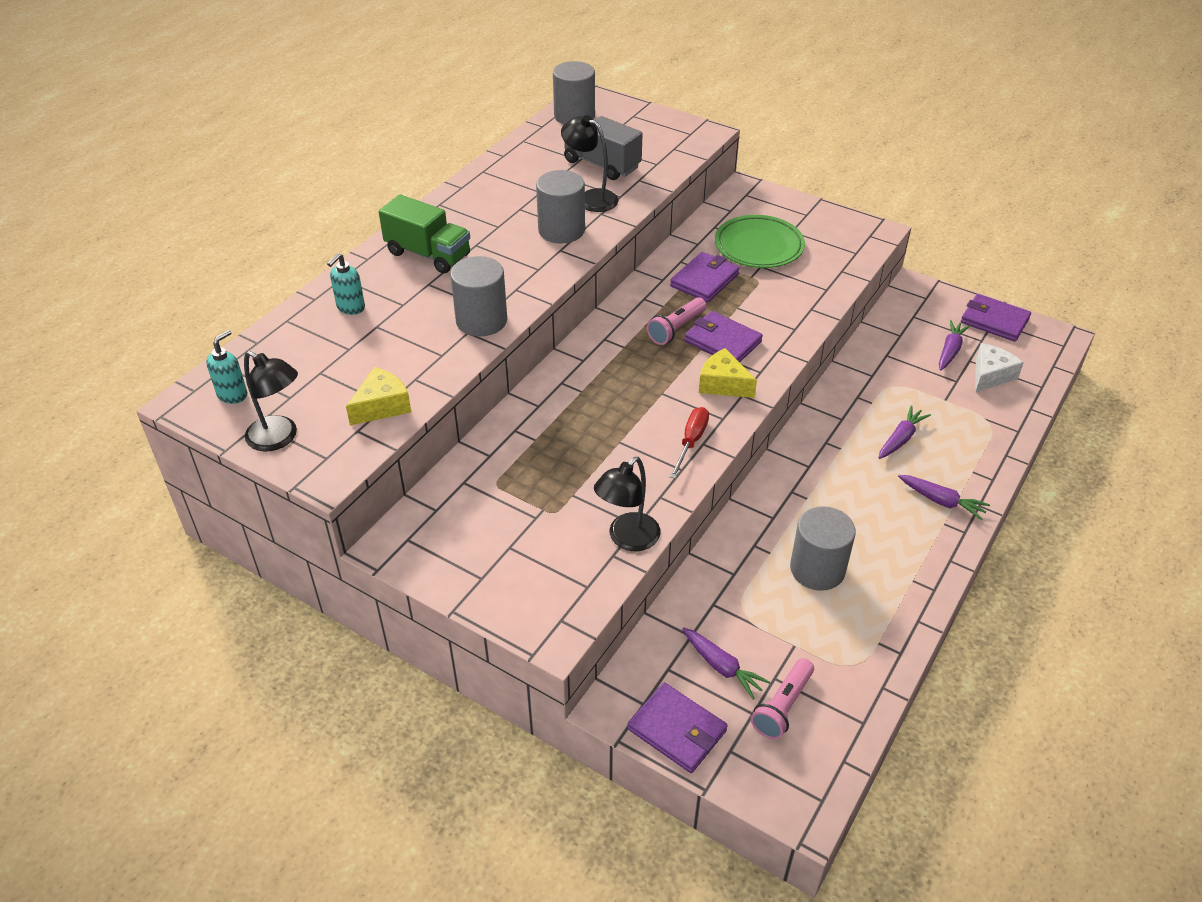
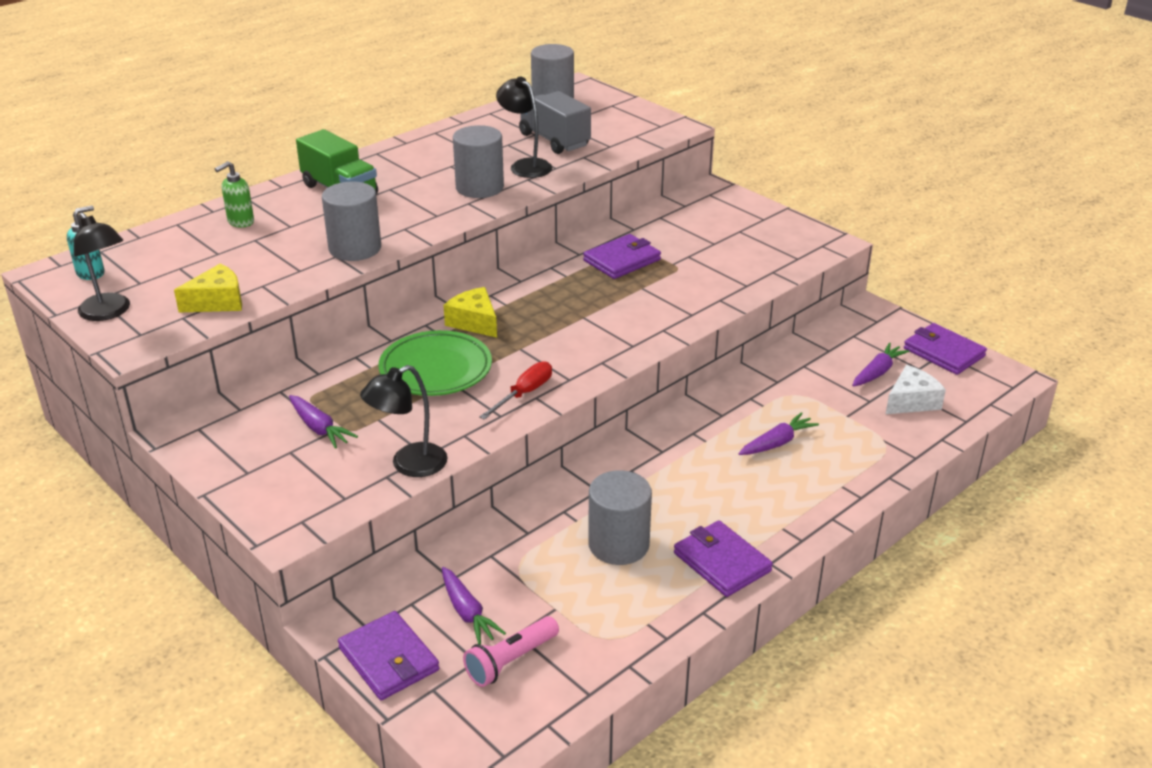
camera: 15 degrees right, 10 degrees down
(350, 308) = (240, 222): turquoise soap dispenser -> green soap dispenser
(676, 329) = (567, 297): pink flashlight -> none
(722, 341) = (609, 314): purple wallet -> purple wallet (722, 562)
(723, 384) = (587, 350): yellow cheese -> yellow cheese (474, 322)
(758, 247) = (696, 239): green plate -> green plate (436, 369)
(941, 501) = (791, 507): purple carrot -> purple carrot (319, 428)

